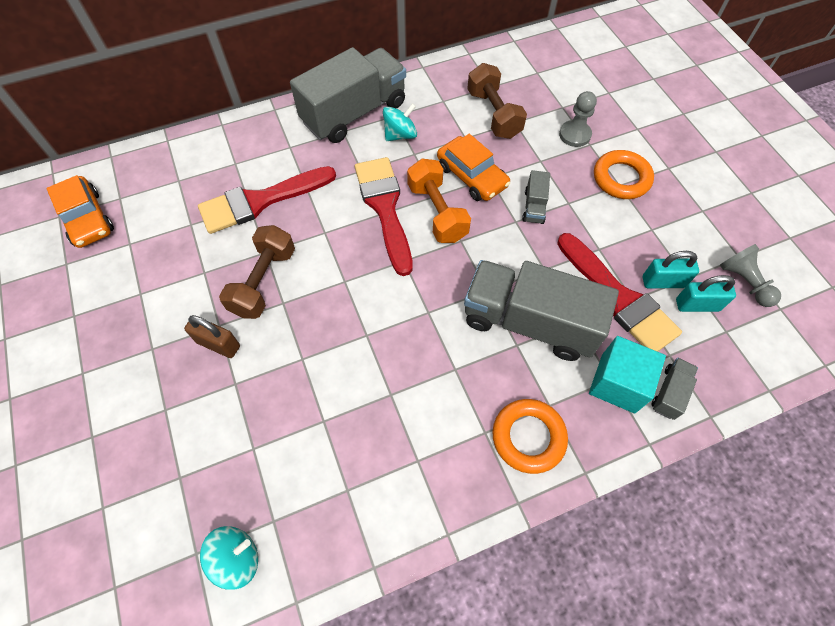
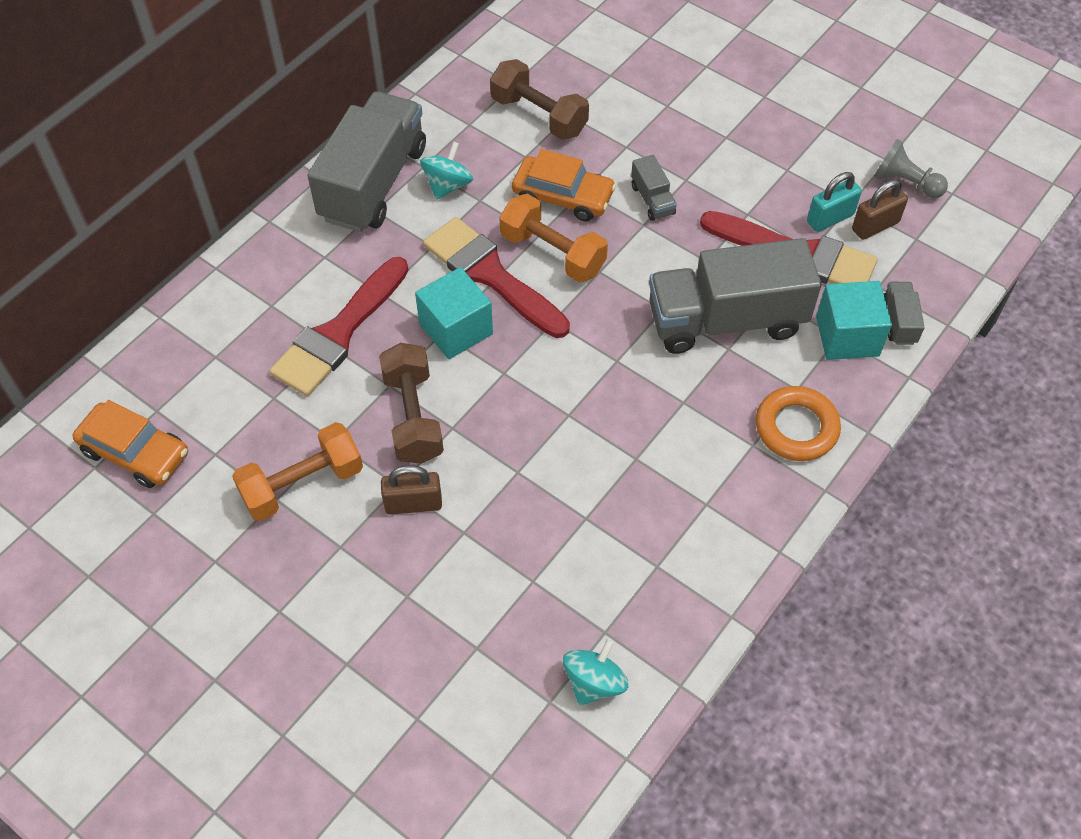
camera: 30 degrees left, 5 degrees down
(162, 292) = (302, 484): none -> orange dumbbell
(335, 234) = (456, 329): none -> turquoise cube
(574, 135) = (644, 101): grey pawn -> none
(621, 178) = (723, 129): orange ring -> none
(697, 305) = (875, 226): turquoise padlock -> brown padlock

